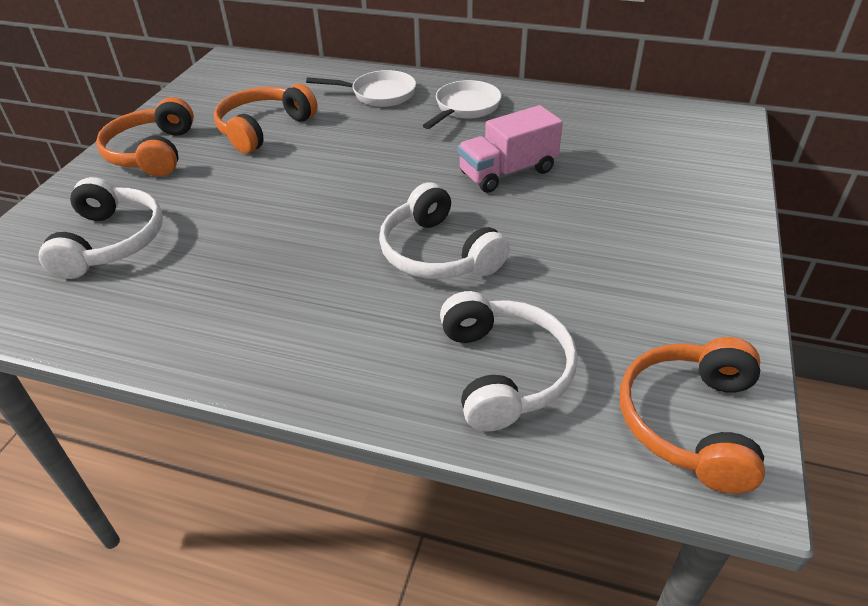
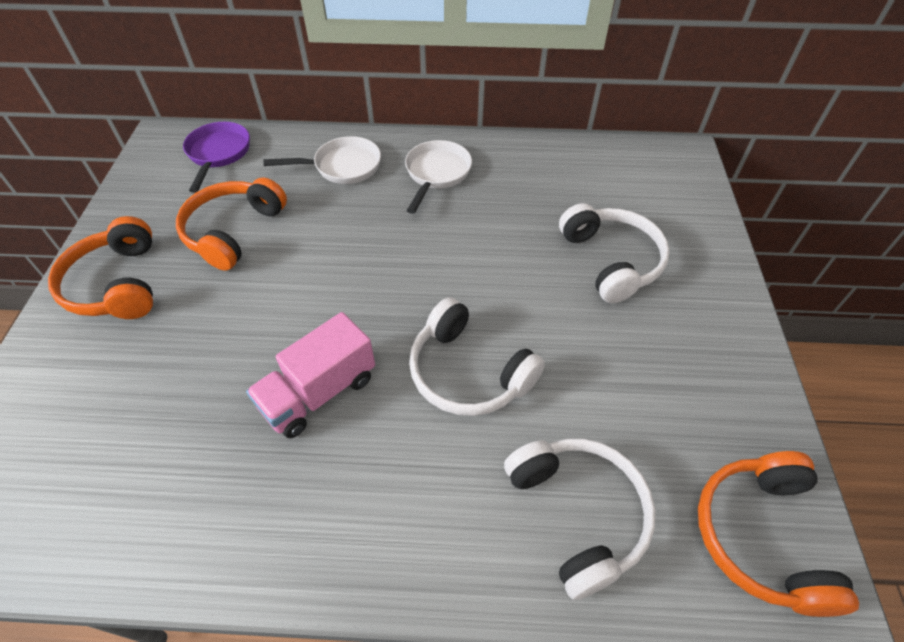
camera: 15 degrees left, 10 degrees up
(111, 242) = (109, 422): white headphones -> white headphones (611, 261)
(271, 75) = (218, 154): none -> purple pan
(507, 172) = (504, 253): pink truck -> pink truck (319, 392)

